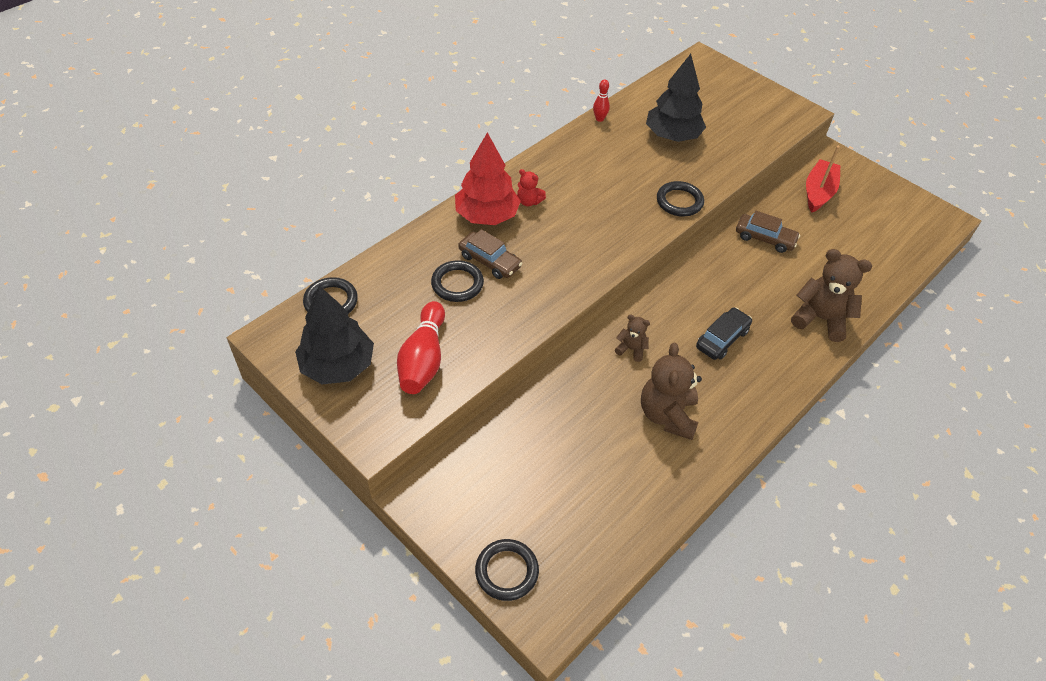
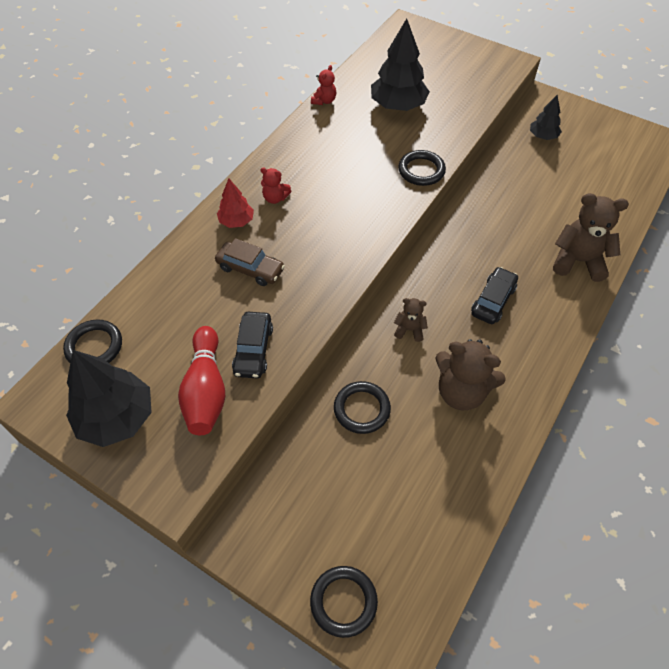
camera: 10 degrees left, 5 degrees up
(457, 284) = (223, 300): black ring -> black ring (362, 409)
(475, 333) = (253, 350): none -> black car
(487, 216) = (236, 221): red tree -> red tree, size x0.55
(599, 119) = (324, 101): red bowling pin -> red teddy bear
(667, 415) = (461, 392): brown teddy bear -> brown teddy bear turned 60 degrees counterclockwise
(765, 238) = (506, 191): brown car -> none
(818, 192) = (543, 136): red boat -> black tree

